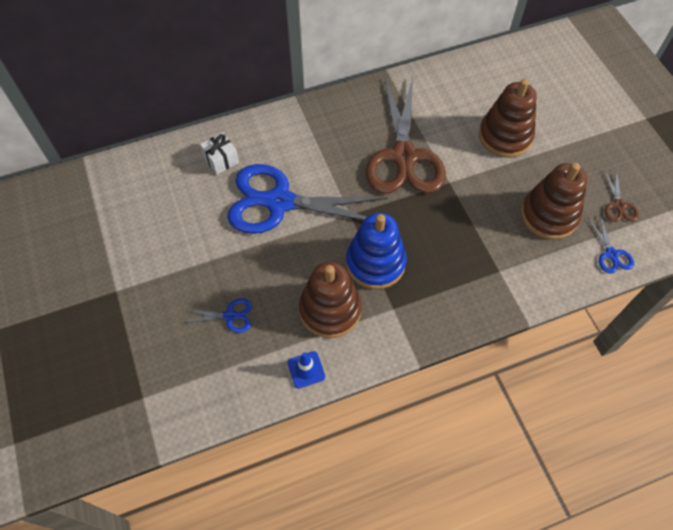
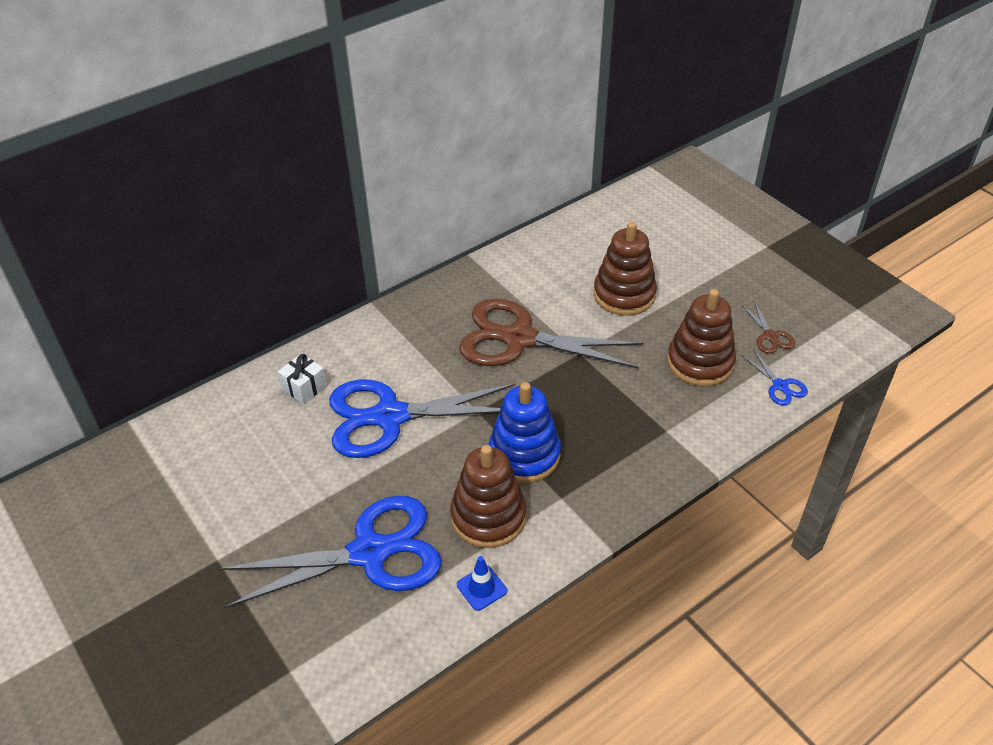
camera: 15 degrees left, 15 degrees down
(230, 316) = (370, 552): blue scissors -> blue scissors, size x2.43
(403, 157) = (518, 338): brown scissors -> brown scissors turned 120 degrees clockwise

